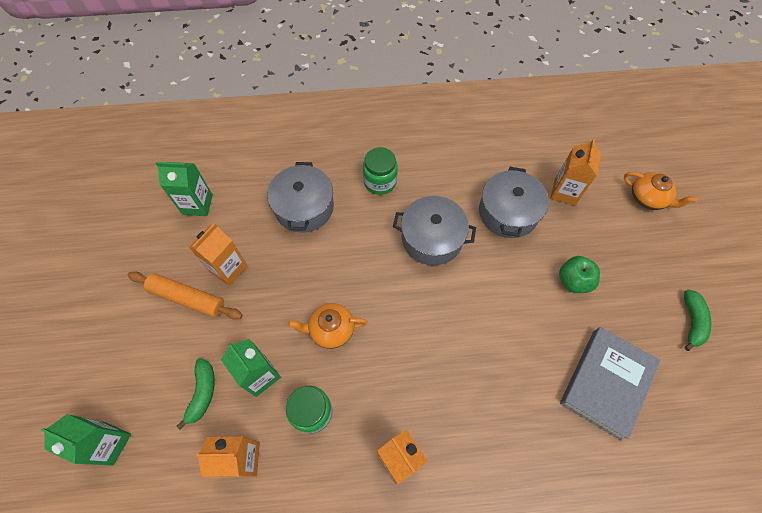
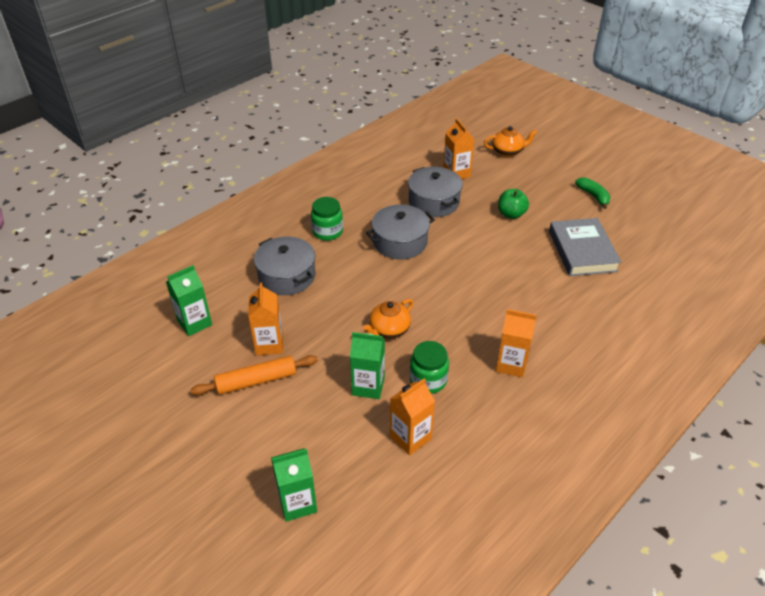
camera: 40 degrees left, 20 degrees down
(202, 393) = (336, 424): green banana -> none

